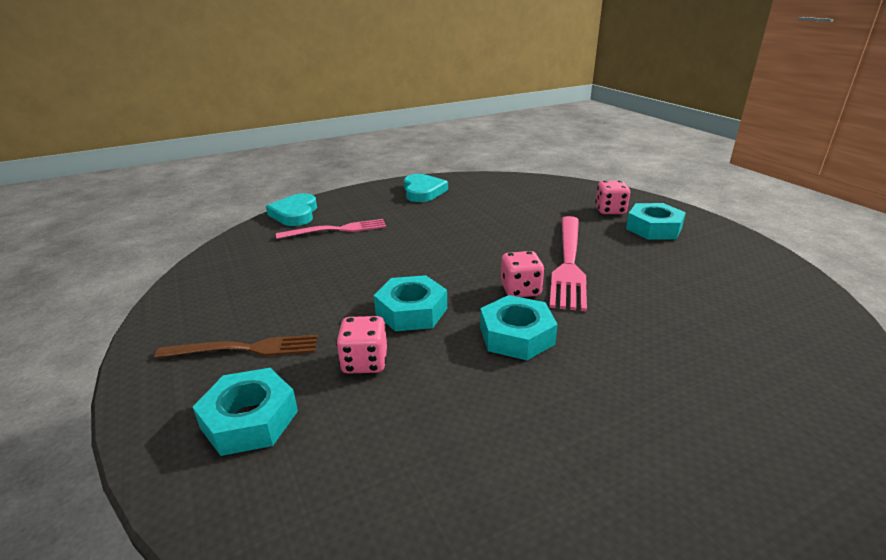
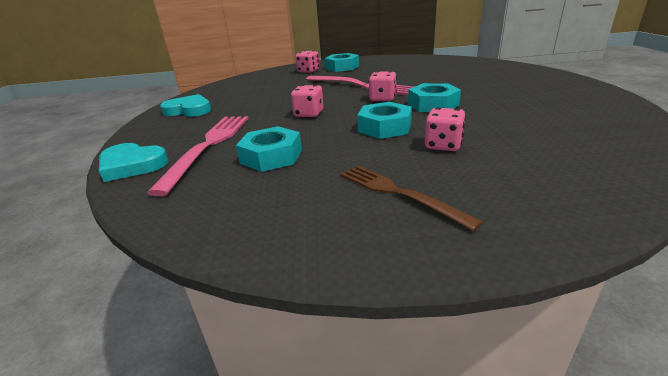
camera: 65 degrees left, 0 degrees up
(244, 349) = (399, 193): brown fork -> brown fork turned 60 degrees counterclockwise
(249, 419) = (506, 190): turquoise nut -> turquoise nut (271, 156)
(336, 230) = (209, 146): pink fork -> pink fork, size x1.52
(437, 254) = (309, 114): none -> pink dice

